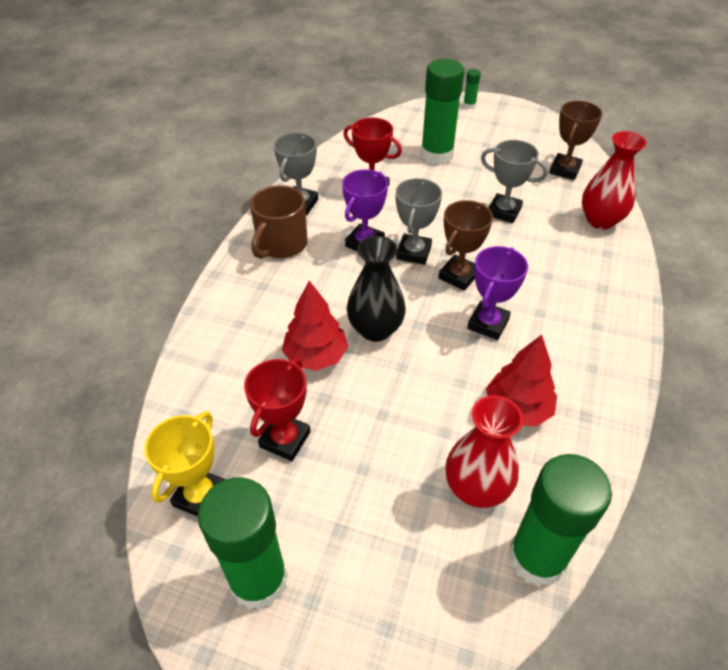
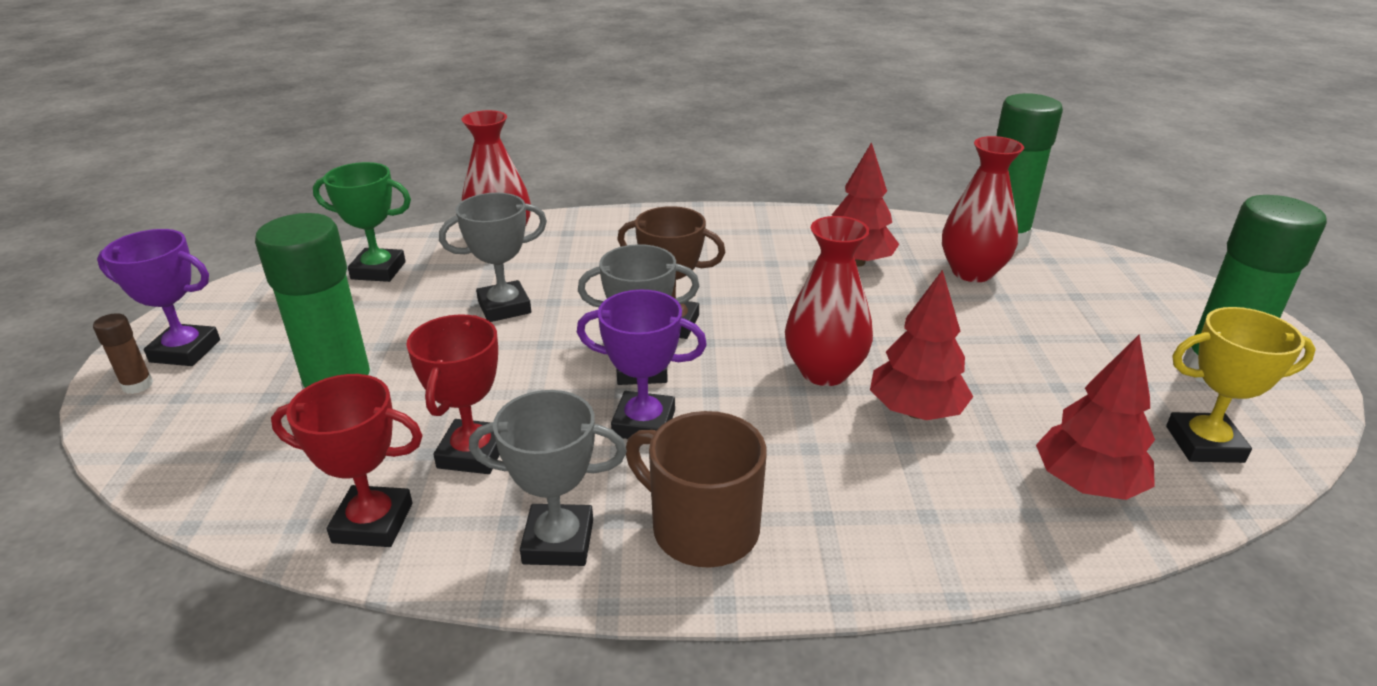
camera: 110 degrees left, 15 degrees down
(213, 404) = (1087, 484): none -> red tree
(281, 245) = (702, 528): brown mug -> brown mug turned 150 degrees counterclockwise
(285, 439) = (1060, 401): red trophy -> red trophy (373, 523)
(375, 329) = (824, 372): black vase -> red vase
(469, 105) = (137, 385): green glue stick -> brown glue stick
(488, 324) = (747, 292): purple trophy -> purple trophy (185, 351)
(504, 212) = (504, 307): grey trophy -> grey trophy turned 60 degrees clockwise
(564, 170) = (378, 270): brown trophy -> green trophy

